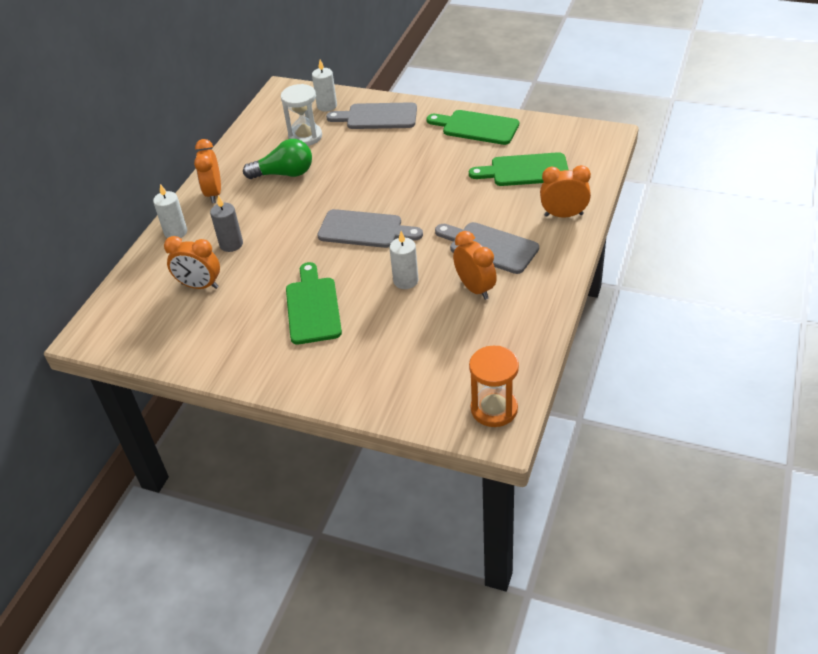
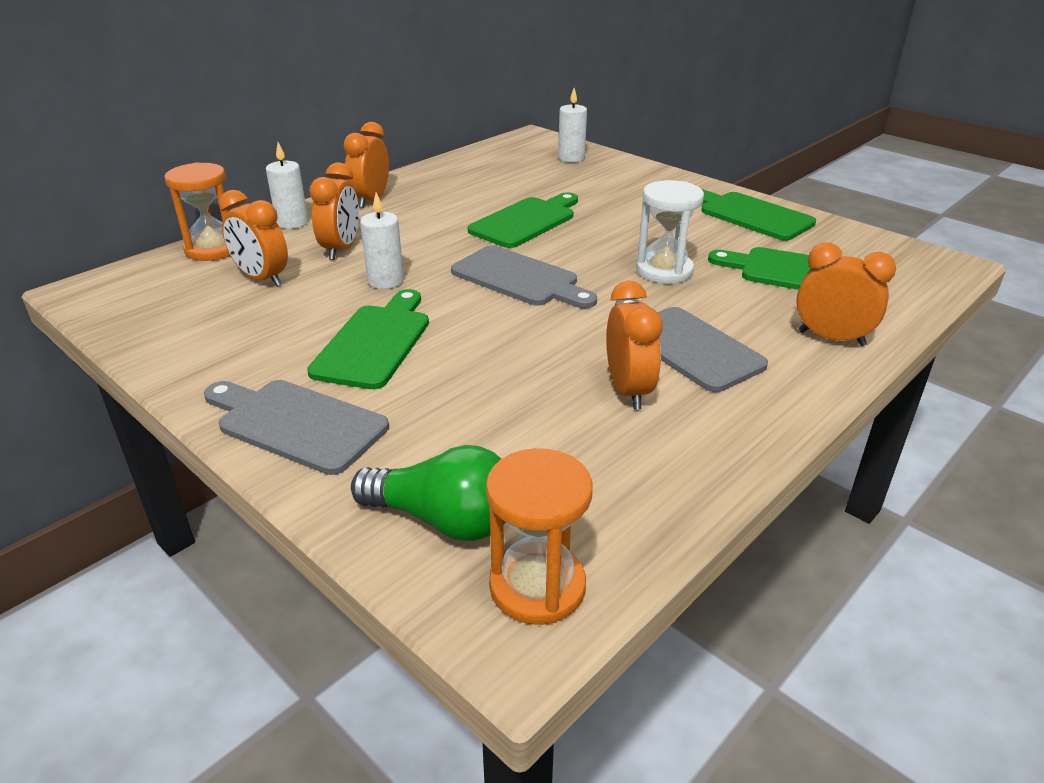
camera: 20 degrees right, 10 degrees down
(142, 273) = (213, 249): none -> orange hourglass
(231, 244) = (341, 249): grey candle -> orange clock
(284, 174) = (468, 202): green light bulb -> green light bulb (443, 520)
(305, 136) = (523, 177): white hourglass -> white hourglass (664, 270)
(336, 179) = (526, 221): none -> green cutting board
(377, 117) = (625, 179): grey cutting board -> grey cutting board (296, 424)
(405, 281) = (529, 350): white candle -> white candle (385, 281)

